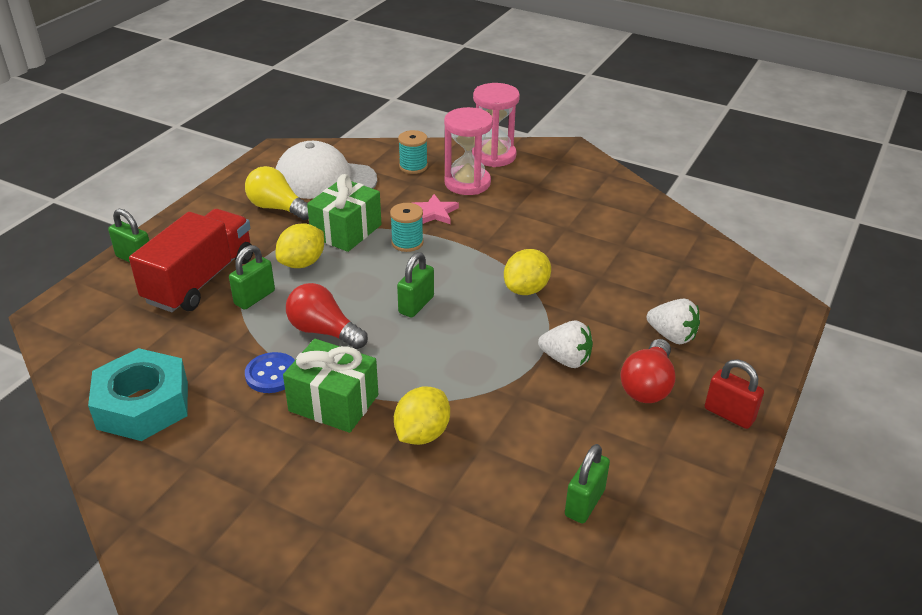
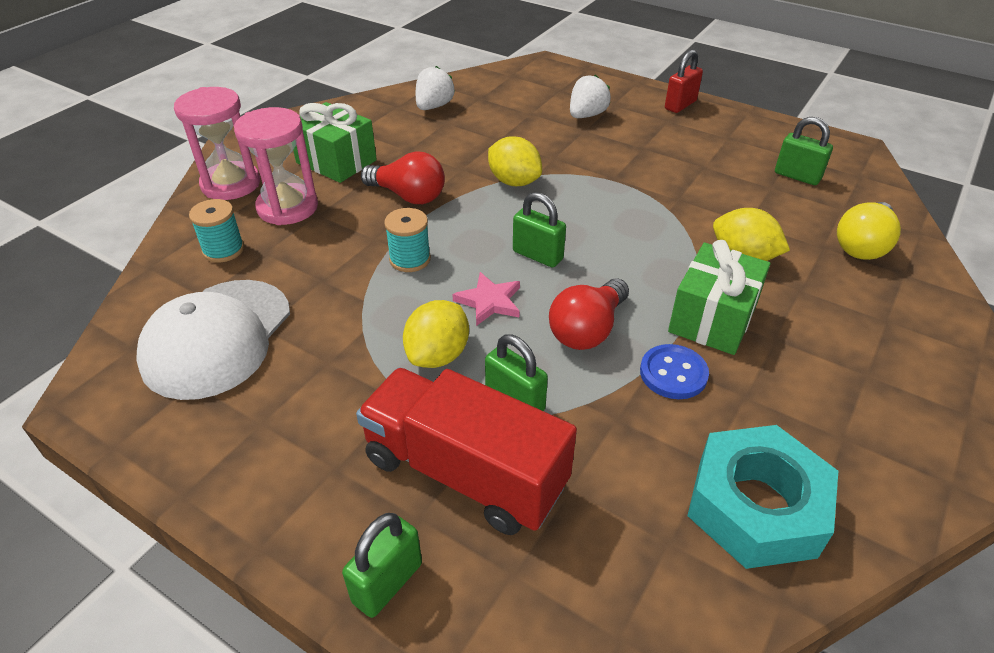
camera: 85 degrees left, 5 degrees up
(277, 208) = (281, 390): yellow light bulb -> yellow light bulb (862, 245)
(302, 263) = (438, 355): yellow lemon -> yellow lemon turned 75 degrees clockwise
(346, 231) = (368, 313): green gift -> green gift (336, 161)
(434, 213) = (348, 236): pink star -> pink star (489, 301)
(566, 359) = (623, 169): white strawberry -> white strawberry (434, 106)
(647, 386) = (653, 134): red light bulb -> red light bulb (408, 196)

